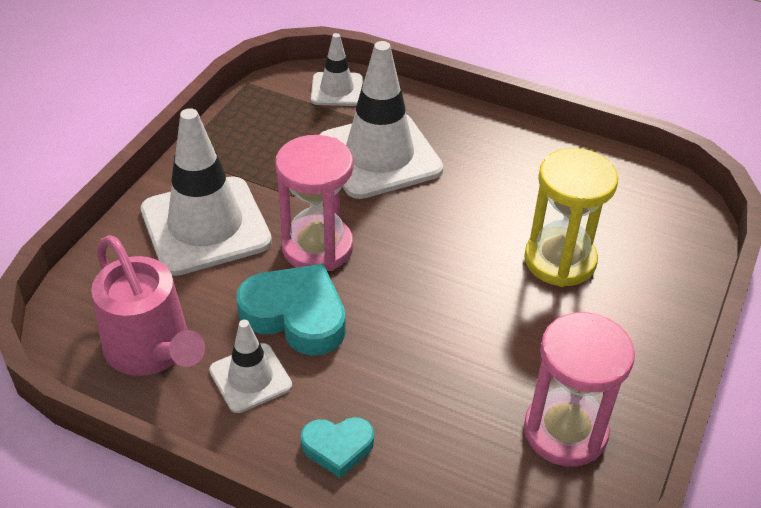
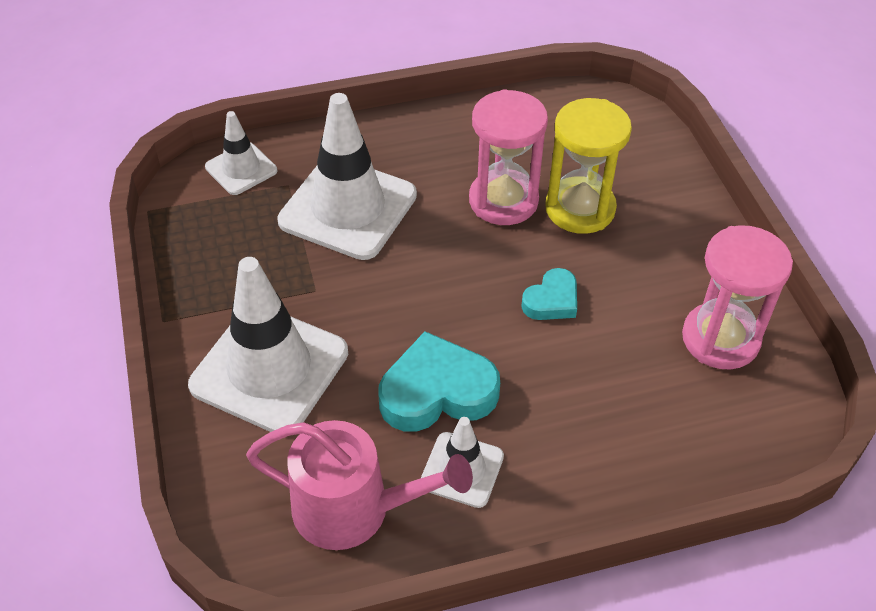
camera: 40 degrees left, 5 degrees up
(317, 247) = (388, 322): pink hourglass -> pink hourglass (503, 201)
(337, 447) = (588, 472): turquoise heart -> turquoise heart (552, 300)

